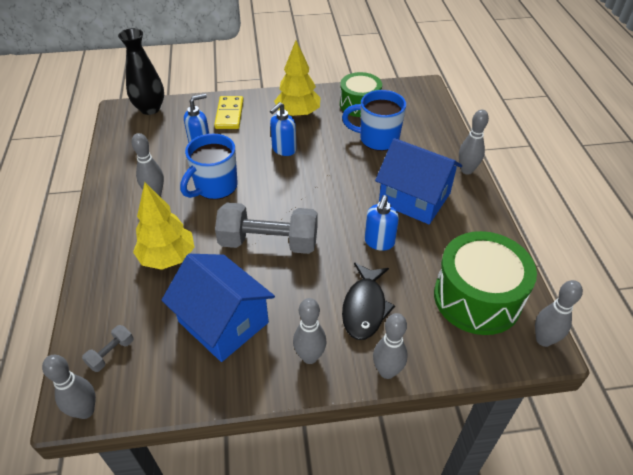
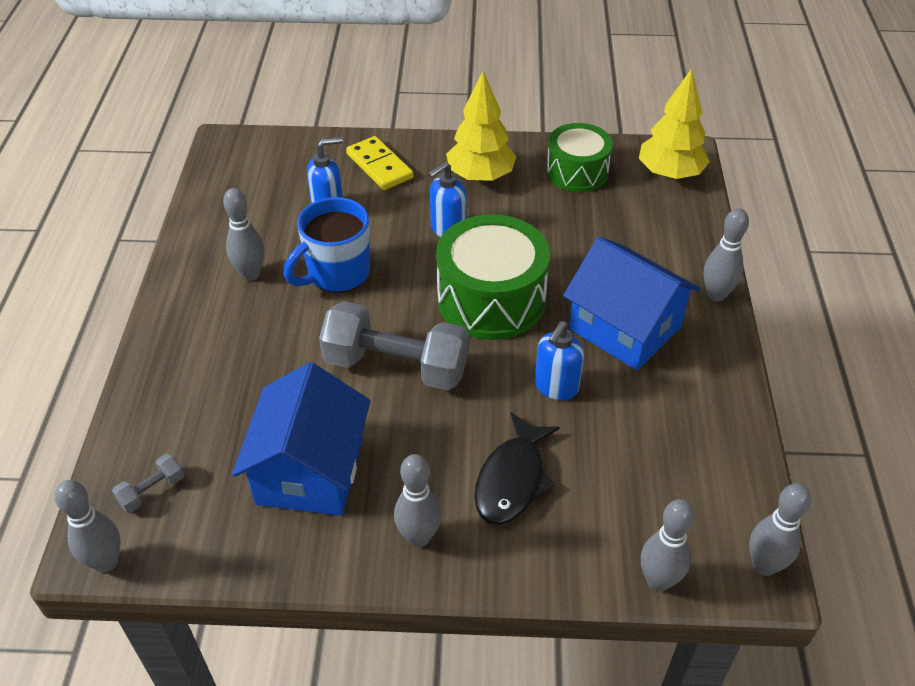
camera: 10 degrees right, 0 degrees up
(150, 108) = (267, 144): black vase -> none
(168, 258) = (251, 369): yellow tree -> yellow tree (669, 174)
(223, 322) = (310, 471): blue house -> blue house turned 45 degrees clockwise
(229, 114) = (379, 166): yellow domino -> yellow domino turned 45 degrees counterclockwise
(377, 139) = (591, 229): blue mug -> none
(387, 371) = (522, 574): grey bowling pin -> grey bowling pin (658, 580)
(477, 297) = (681, 489): green drum -> green drum (491, 299)

